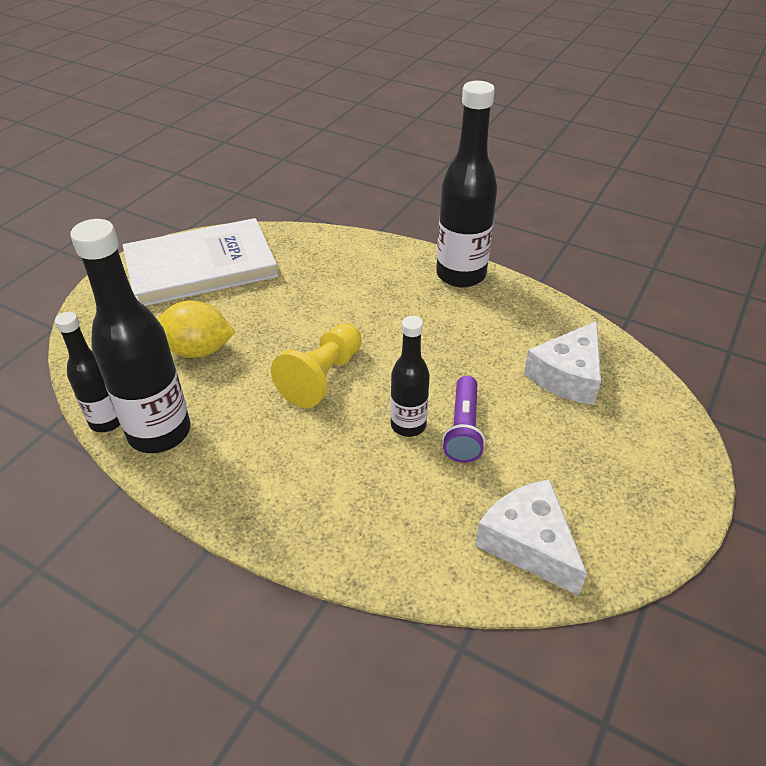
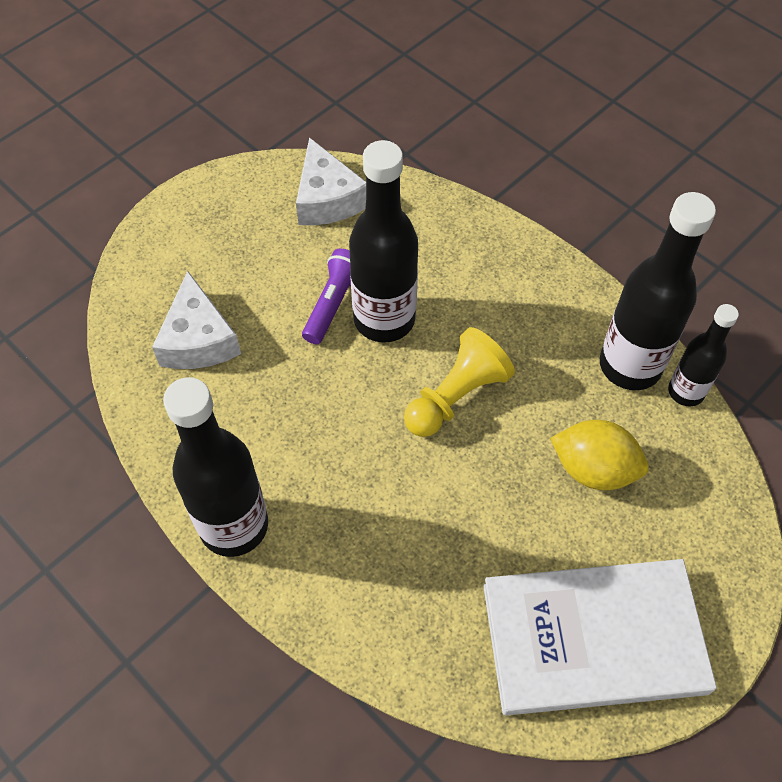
camera: 165 degrees left, 15 degrees up
(408, 425) = (384, 319): black bottle -> black bottle, size x1.74
(567, 375) = (198, 339): white cheese -> white cheese turned 120 degrees clockwise

